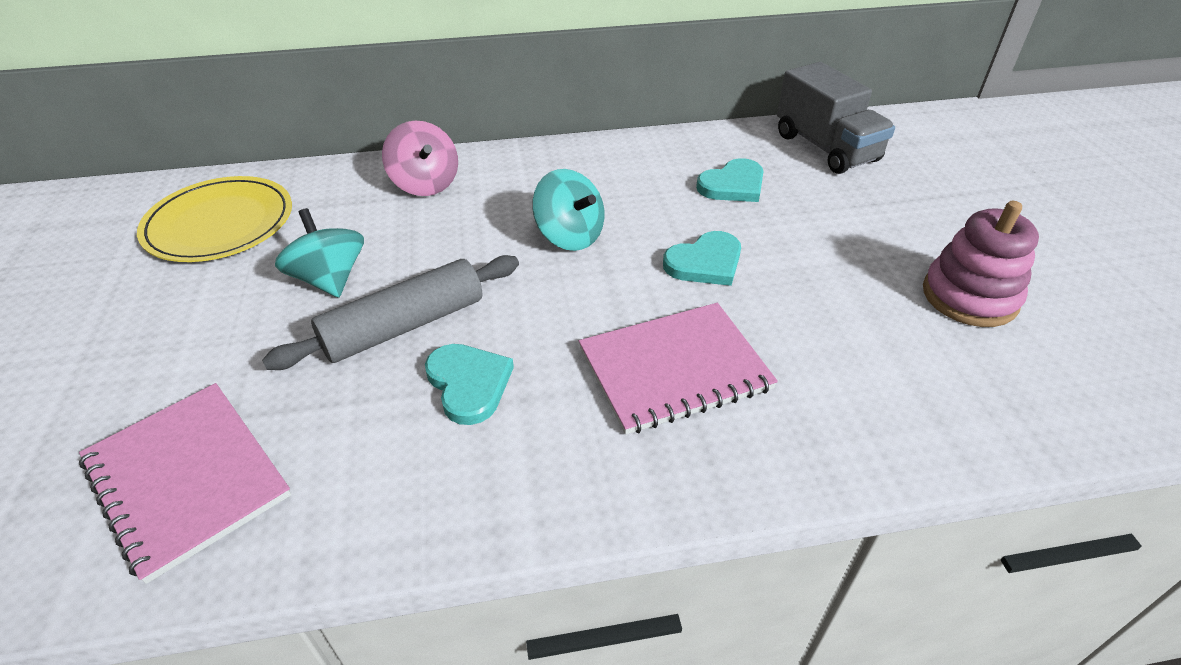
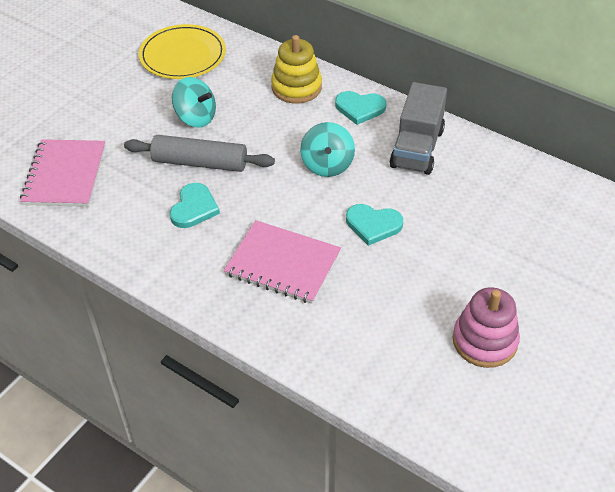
camera: 45 degrees right, 5 degrees up
(329, 279) = (196, 117): turquoise spinning top -> turquoise spinning top turned 105 degrees clockwise
(425, 184) = (296, 87): pink spinning top -> yellow stacking toy
(733, 185) = (458, 192): turquoise heart -> turquoise heart (360, 108)
(826, 148) = (558, 205): grey truck -> grey truck (417, 148)

